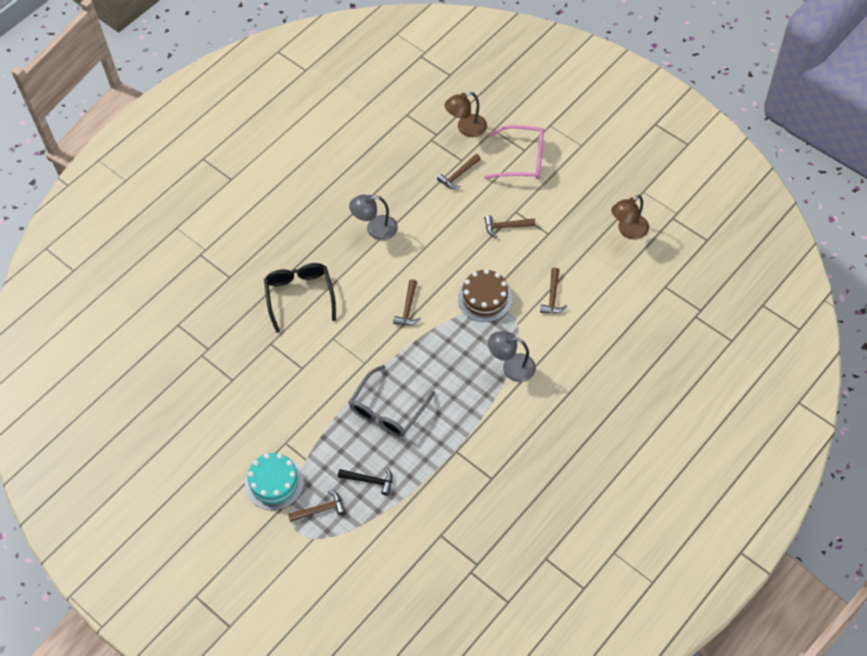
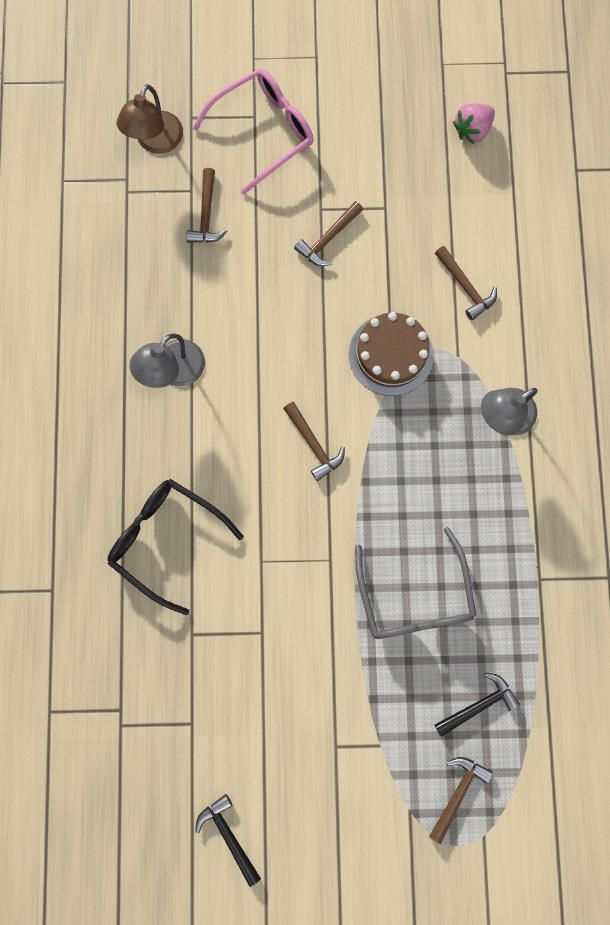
camera: 45 degrees left, 20 degrees up
(201, 438) = (228, 835): none -> black hammer
(274, 482) = (372, 809): turquoise cake -> none
(628, 231) = (472, 130): brown lamp -> pink strawberry

